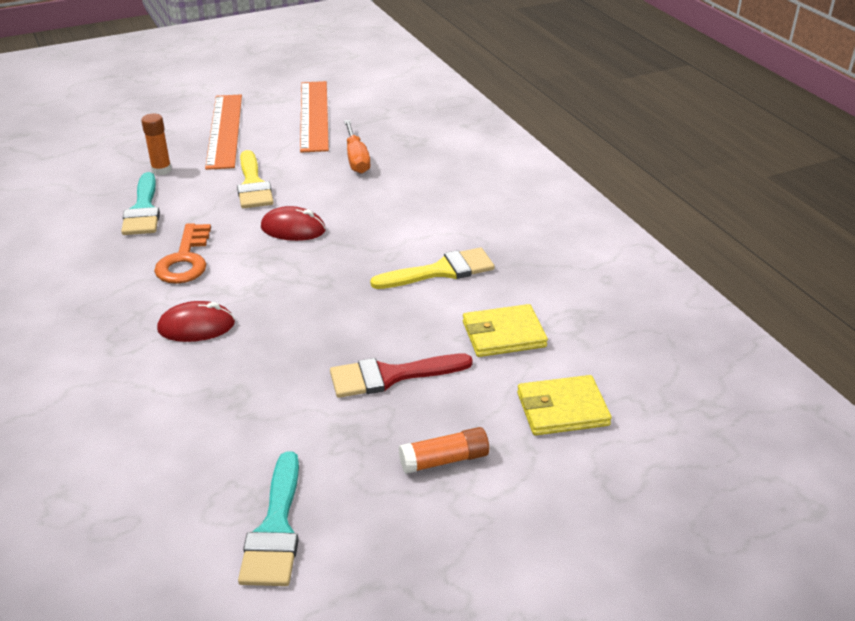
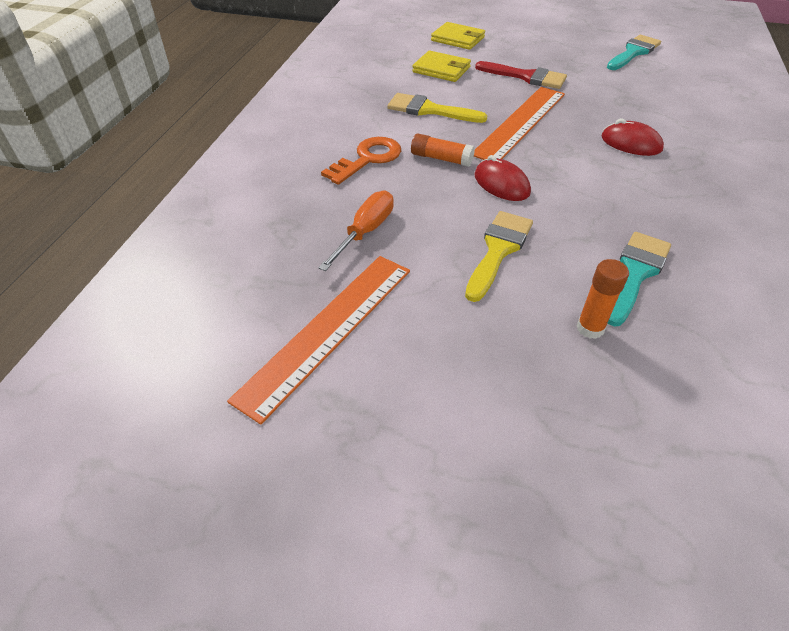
camera: 140 degrees left, 10 degrees up
(185, 260) = (615, 197): orange key -> orange key (368, 159)
(224, 130) = (464, 367): orange ruler -> orange ruler (520, 123)
(444, 460) = (535, 44): orange glue stick -> orange glue stick (441, 158)

